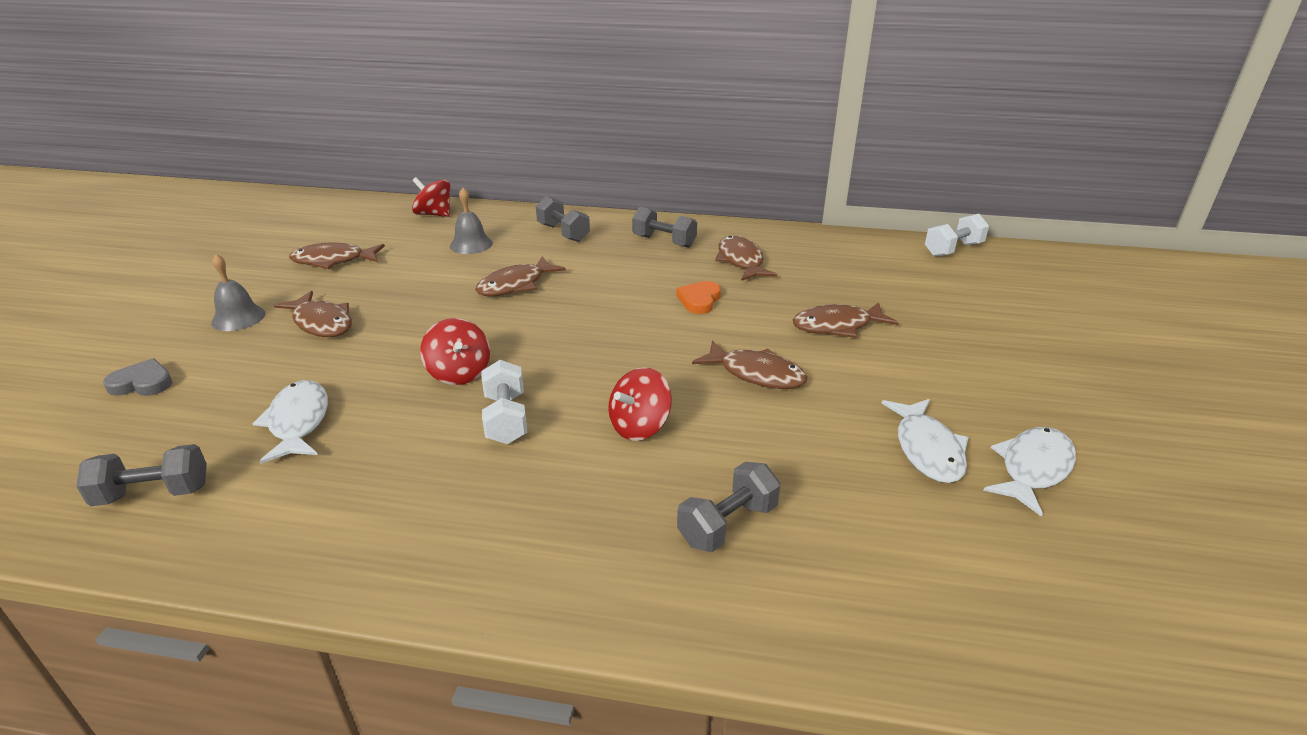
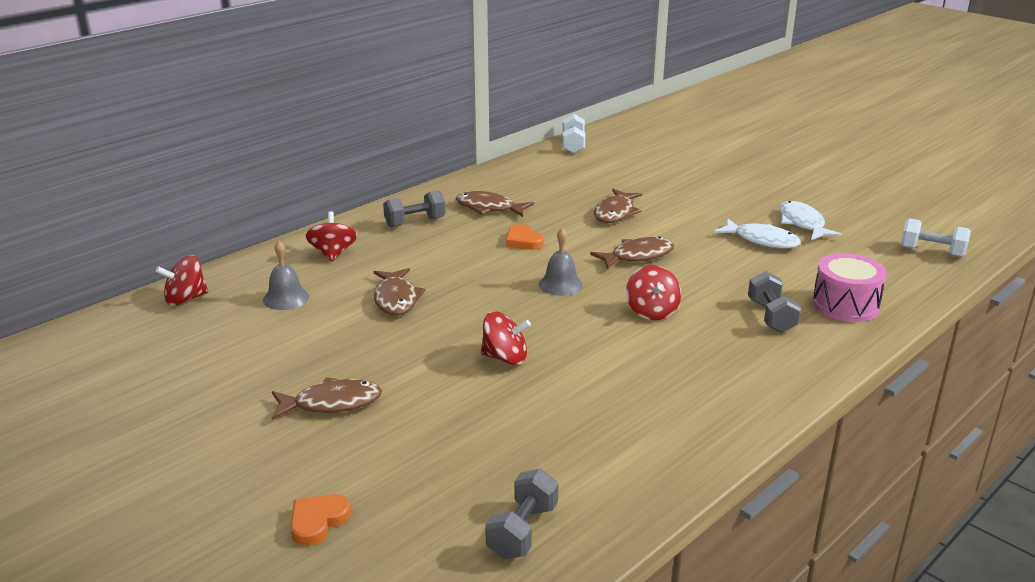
camera: 55 degrees left, 5 degrees down
(142, 383) = (318, 521): grey heart -> orange heart
(238, 318) = (253, 448): grey bell -> grey bell (560, 284)
(298, 422) = (492, 444): white fish -> none
(333, 261) = (204, 373): brown fish -> none
(506, 419) = (590, 355): white dumbbell -> white dumbbell (932, 252)
(563, 233) = (333, 254): grey dumbbell -> red spinning top
(842, 589) = (845, 305): none -> pink drum

